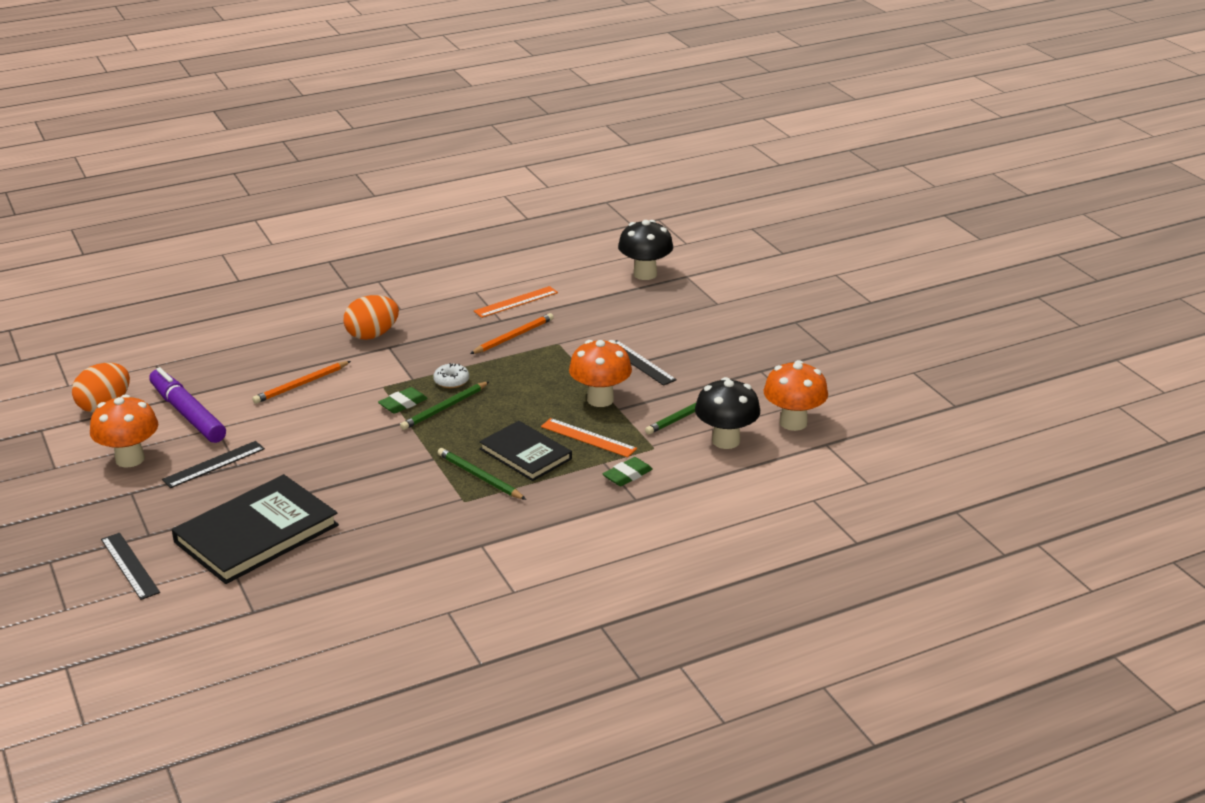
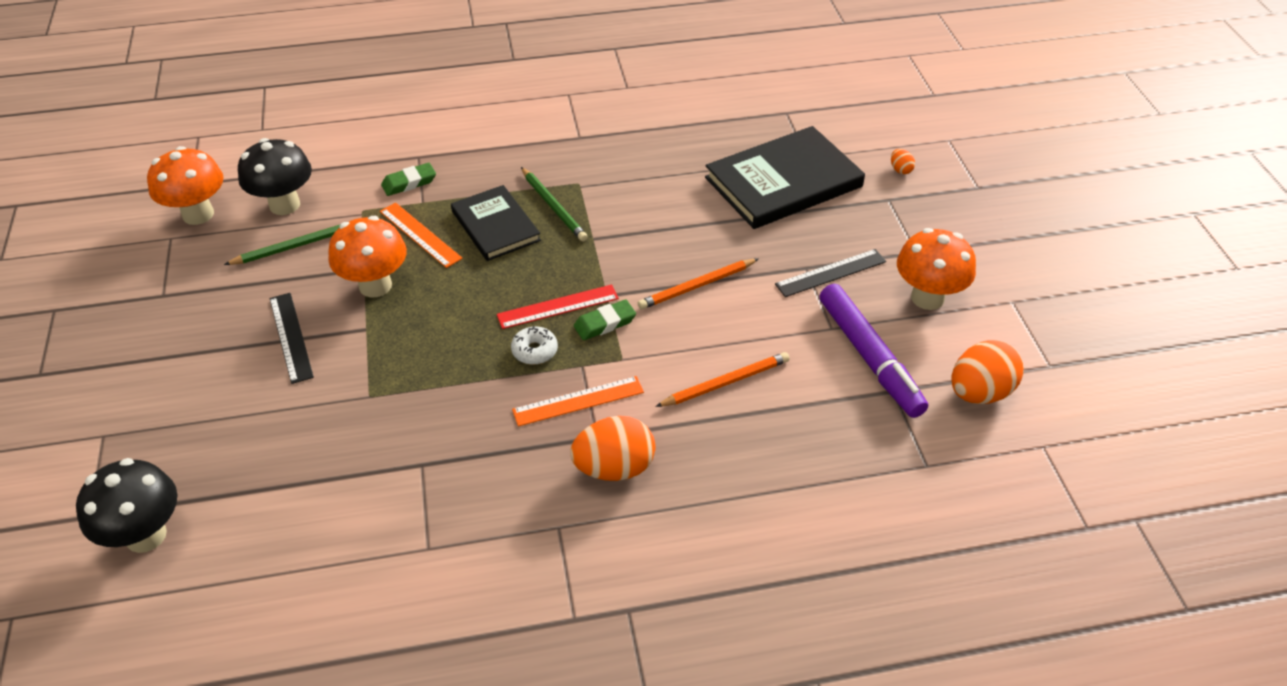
camera: 165 degrees left, 15 degrees up
(129, 566) = (900, 170): black ruler -> orange egg
(444, 408) = (558, 307): green pencil -> red ruler
(513, 336) = (421, 422): orange pencil -> orange pencil (697, 286)
(516, 302) = (379, 504): orange ruler -> orange ruler (578, 401)

